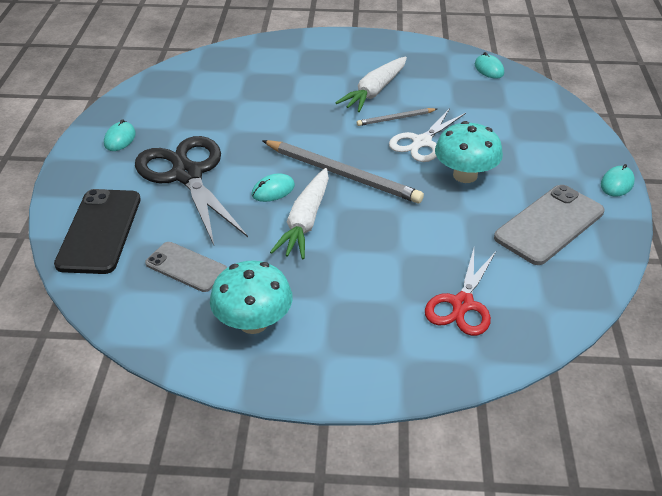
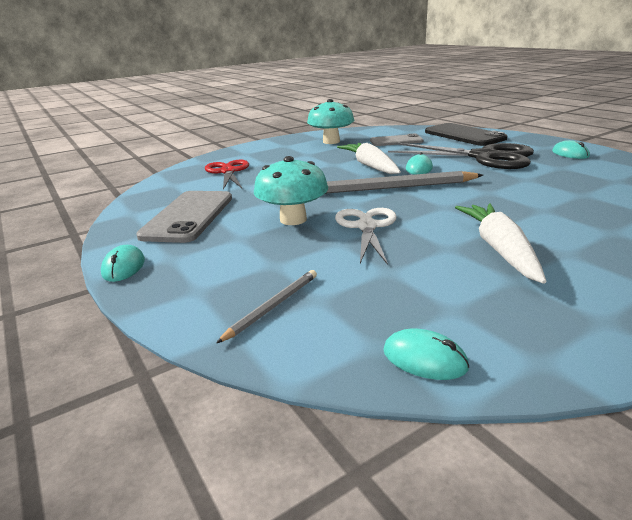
camera: 145 degrees right, 15 degrees down
(395, 119) = (425, 234): grey pencil -> grey pencil (273, 306)

